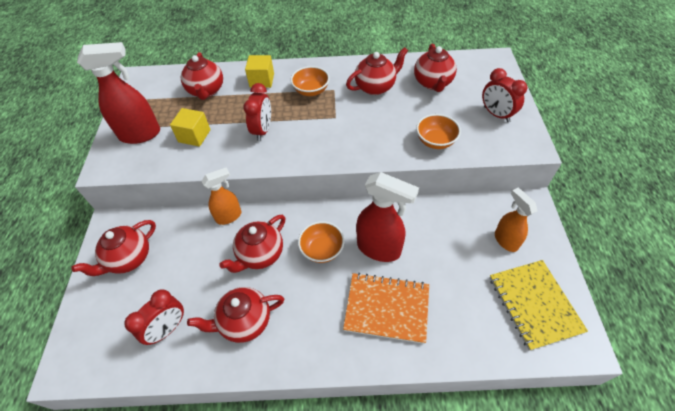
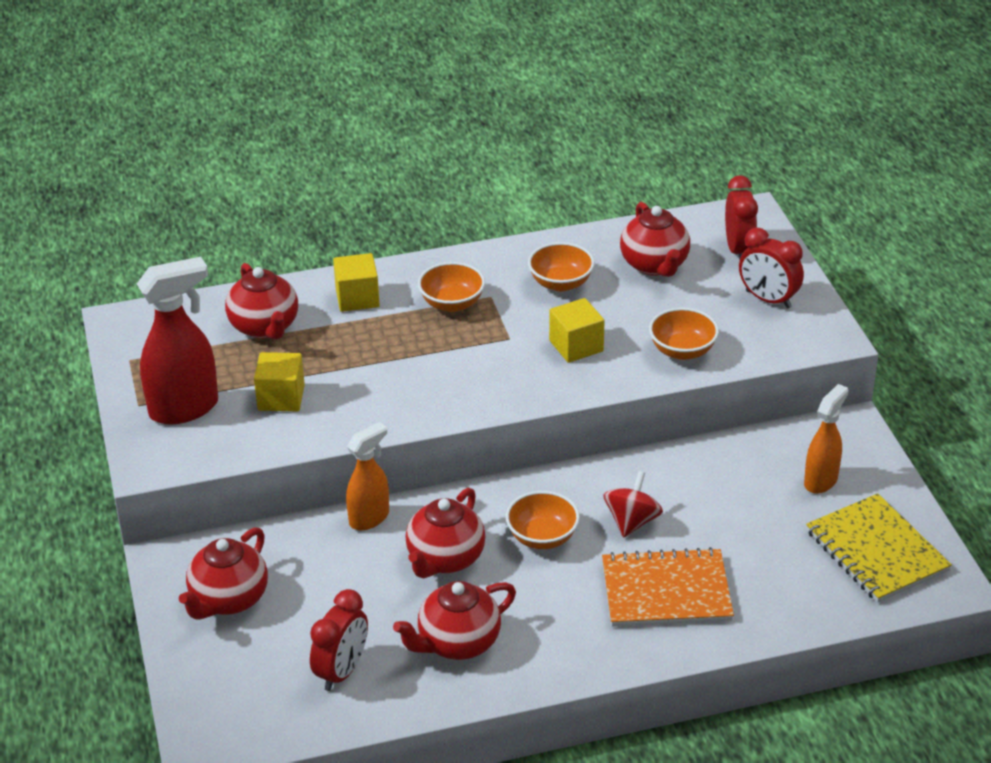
camera: 15 degrees left, 15 degrees down
(263, 130) = (395, 373): red clock -> red clock (738, 250)
(372, 128) = (576, 346): none -> yellow cube
(375, 87) = (561, 283): red teapot -> orange bowl
(379, 248) = (632, 521): red spray bottle -> red spinning top
(505, 240) = (821, 480): orange spray bottle -> orange spray bottle turned 75 degrees clockwise

